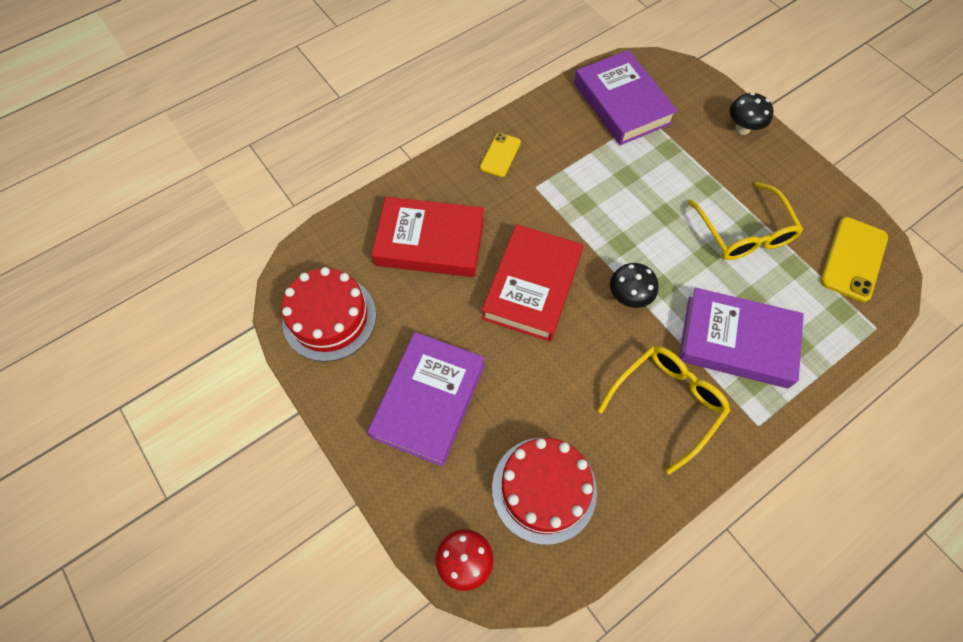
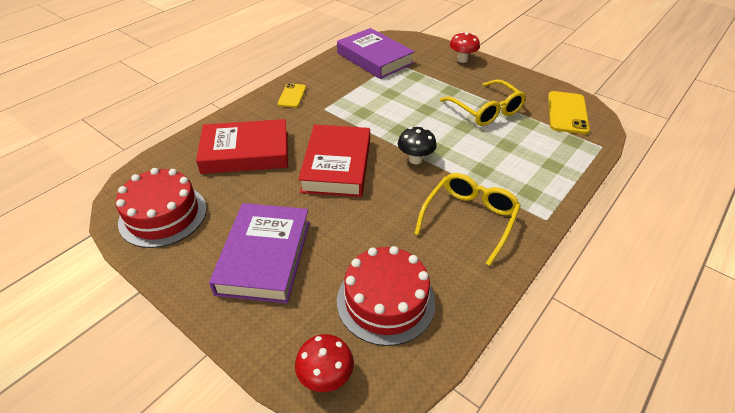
camera: 15 degrees left, 20 degrees down
(736, 341) = (507, 171): purple book -> none
(742, 128) = (462, 60): black mushroom -> red mushroom

